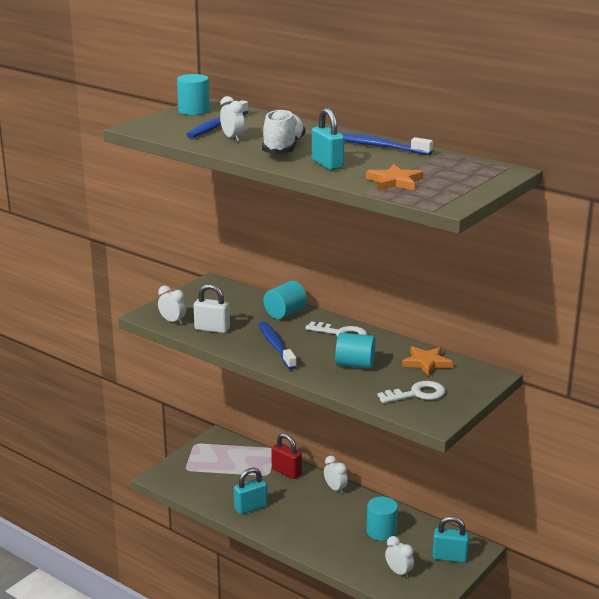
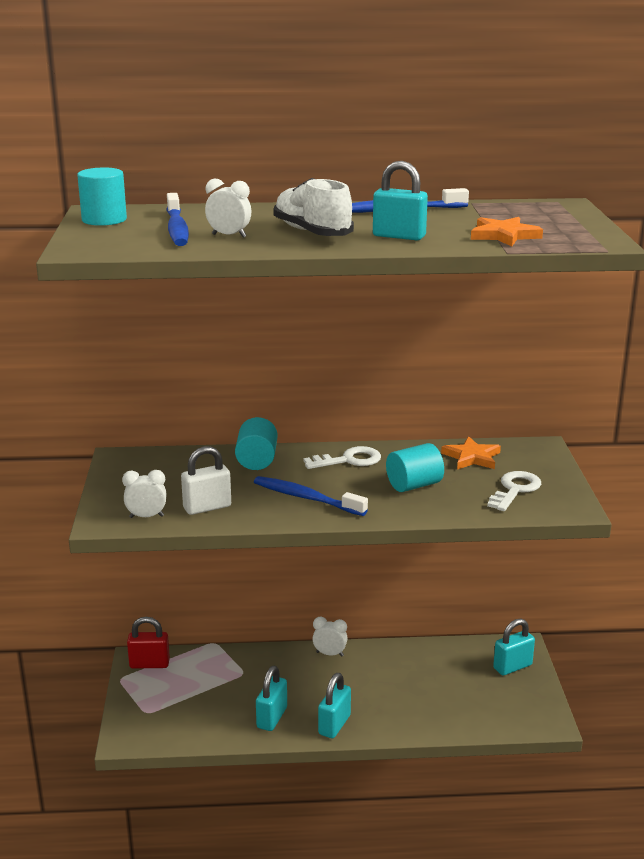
camera: 40 degrees left, 0 degrees up
(281, 530) = (334, 725): none -> turquoise padlock
(286, 472) = (259, 661): red padlock -> red padlock (149, 664)
(381, 531) = (425, 674): turquoise cylinder -> none
(398, 572) = (491, 706): white clock -> none

